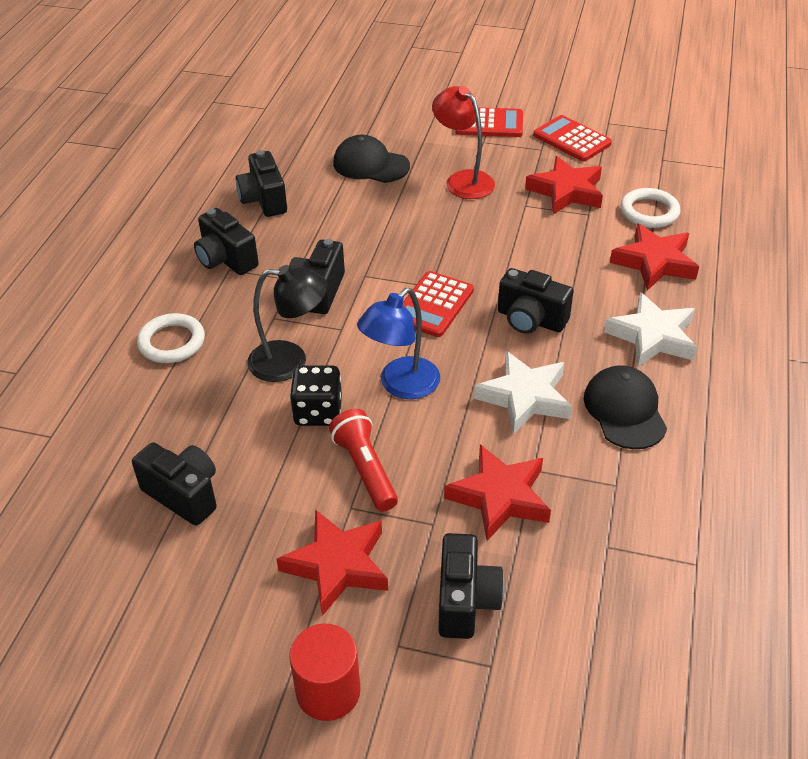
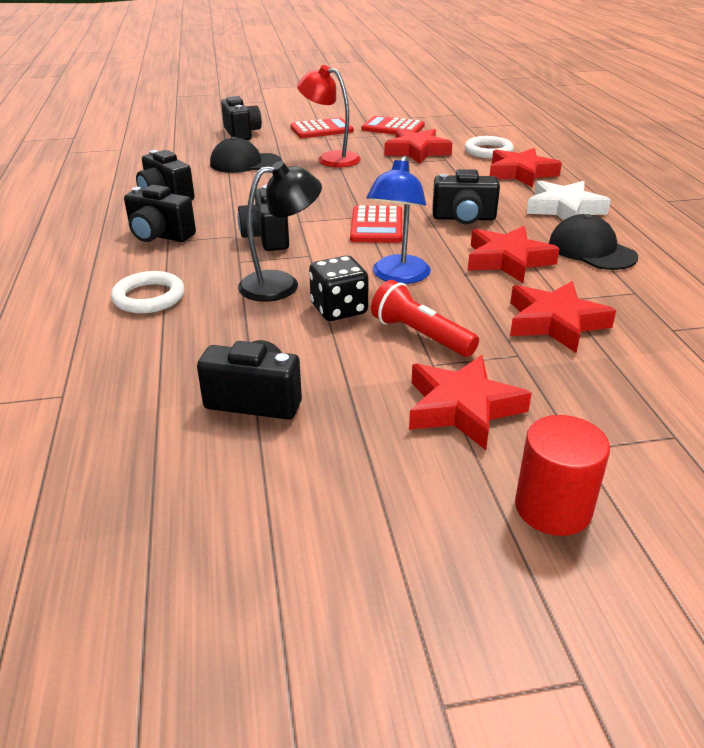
camera: 25 degrees left, 10 degrees down
(465, 601) = (603, 397): black camera -> black camera (242, 133)
(525, 397) = (508, 260): white star -> red star

